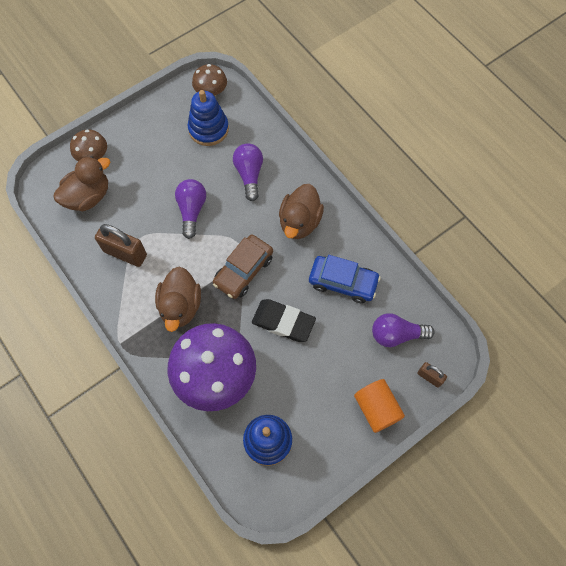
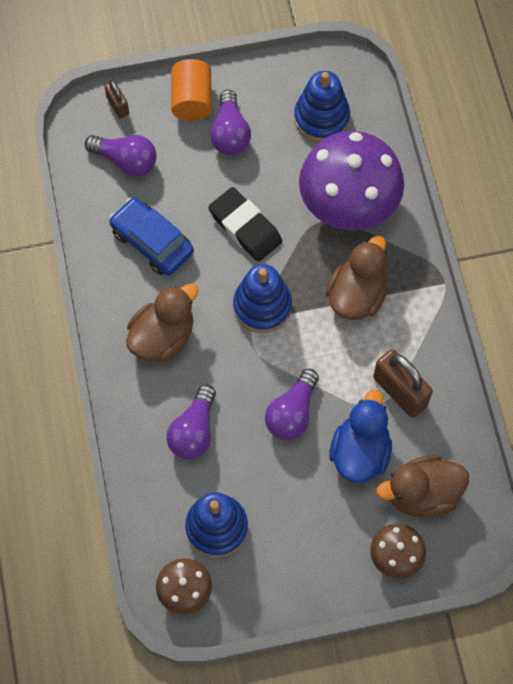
camera: 155 degrees left, 0 degrees up
(138, 205) = (360, 452): none -> blue duck
(243, 270) = (262, 306): brown car -> blue stacking toy
(332, 393) = (230, 133): none -> purple light bulb

